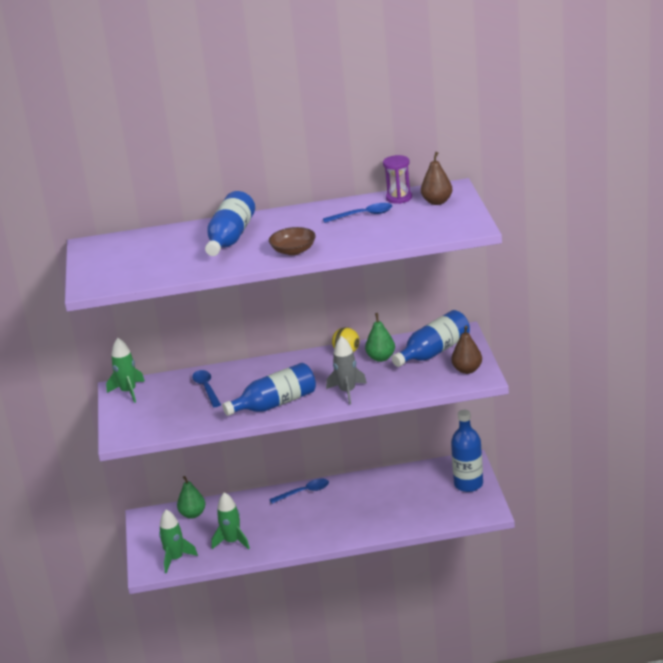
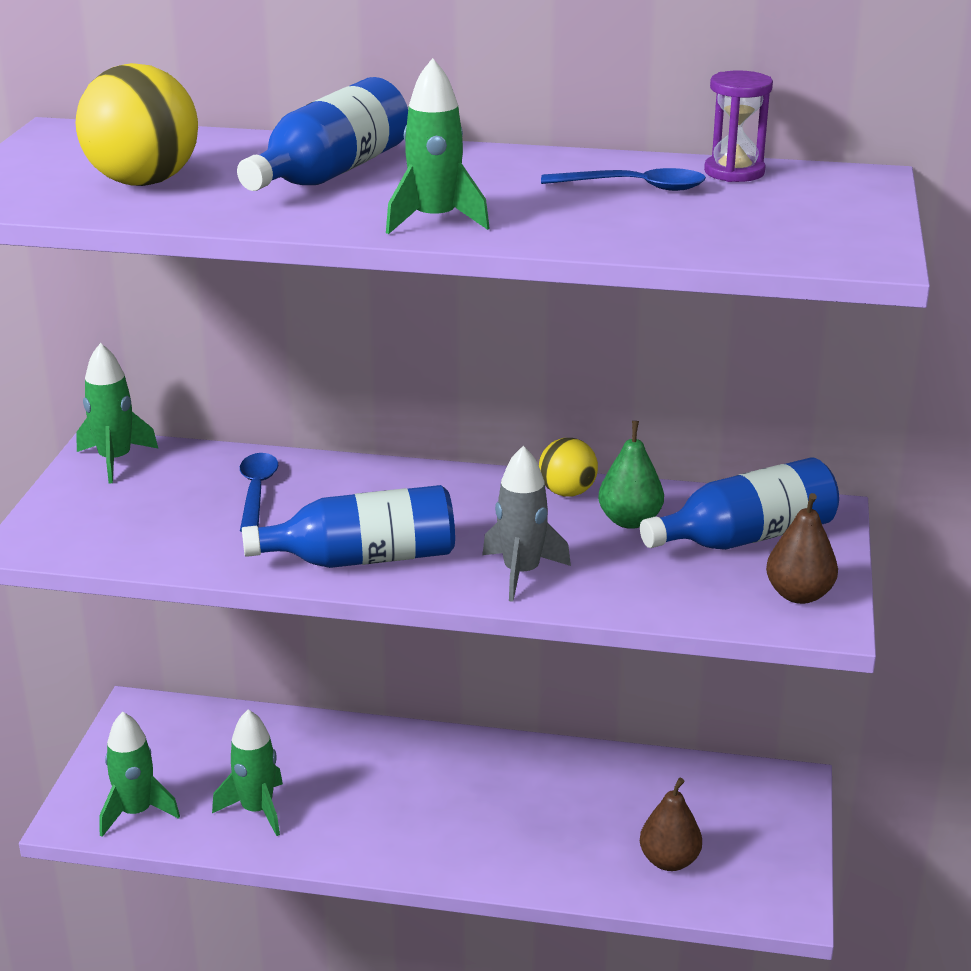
camera: 15 degrees right, 0 degrees up
(153, 261) = (143, 182): none -> yellow ball
(193, 514) = (221, 731): green pear -> none
(293, 251) = (435, 220): brown bowl -> green rocket
(304, 492) = (442, 749): blue spoon -> none
(437, 202) = (814, 194): brown pear -> brown pear (669, 861)
(468, 484) = (769, 831): blue bottle -> none

